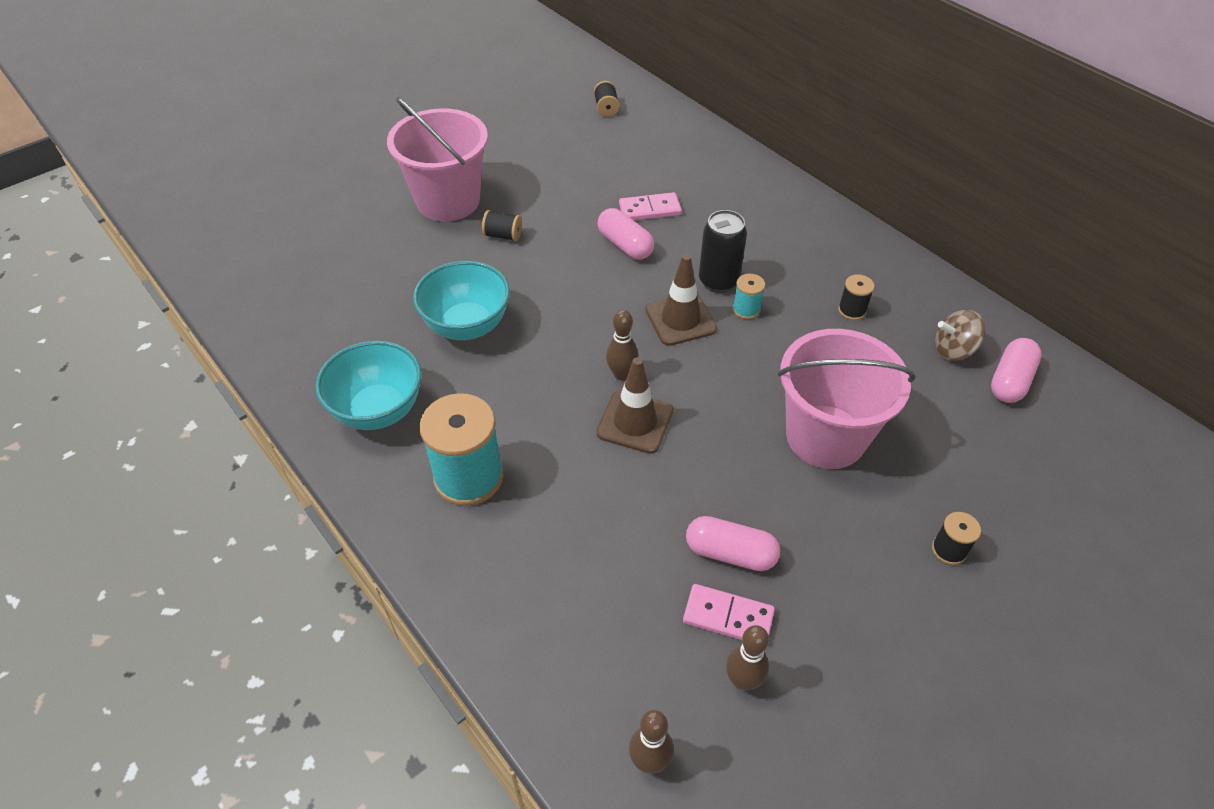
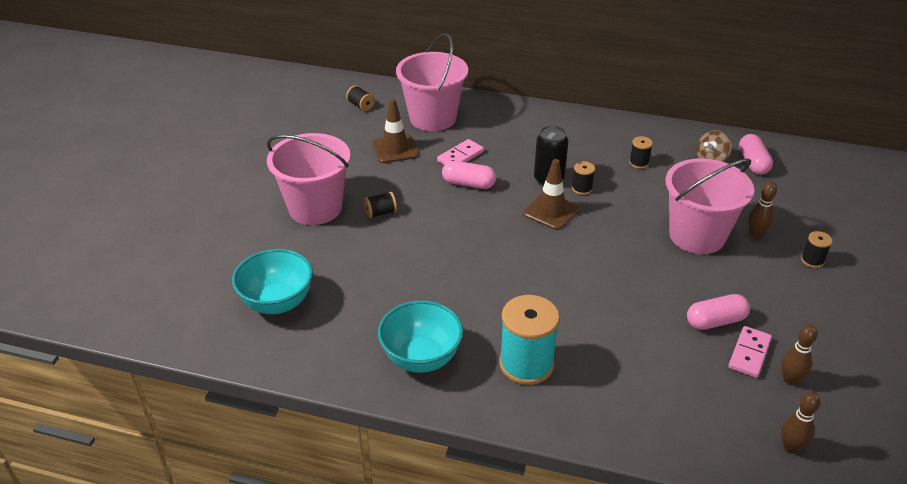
camera: 35 degrees left, 10 degrees down
(467, 326) = (421, 278): turquoise bowl -> turquoise bowl (277, 302)
(621, 374) = (551, 258): brown bowling pin -> brown bowling pin (756, 234)
(635, 422) = (588, 281): brown traffic cone -> brown traffic cone (395, 149)
(666, 153) = (433, 118): none -> pink bucket
(728, 617) = (749, 353): pink domino -> pink domino turned 45 degrees counterclockwise
(746, 309) = (582, 188): turquoise spool -> black spool

